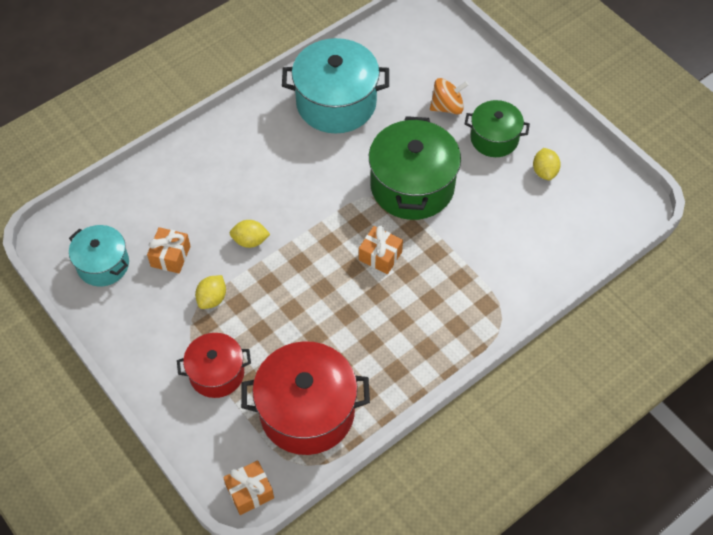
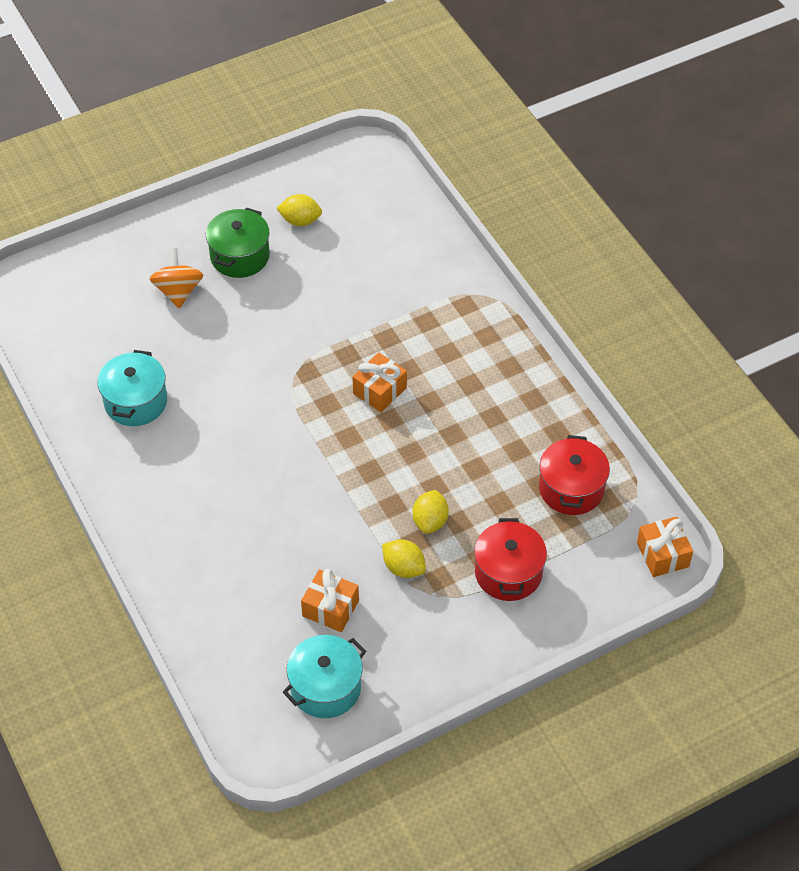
camera: 80 degrees left, 5 degrees down
(250, 241) = (327, 519): yellow lemon -> yellow lemon (430, 521)
(307, 411) = (571, 489): red pot -> red pot, size x0.59
(336, 103) = (136, 402): turquoise pot -> turquoise pot, size x0.59
(412, 186) = (287, 345): green pot -> none

